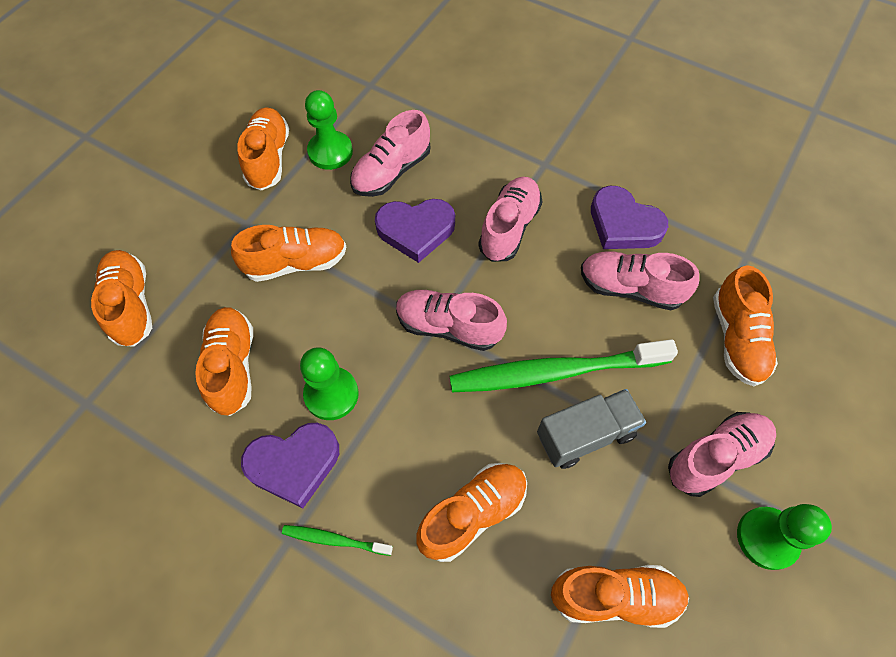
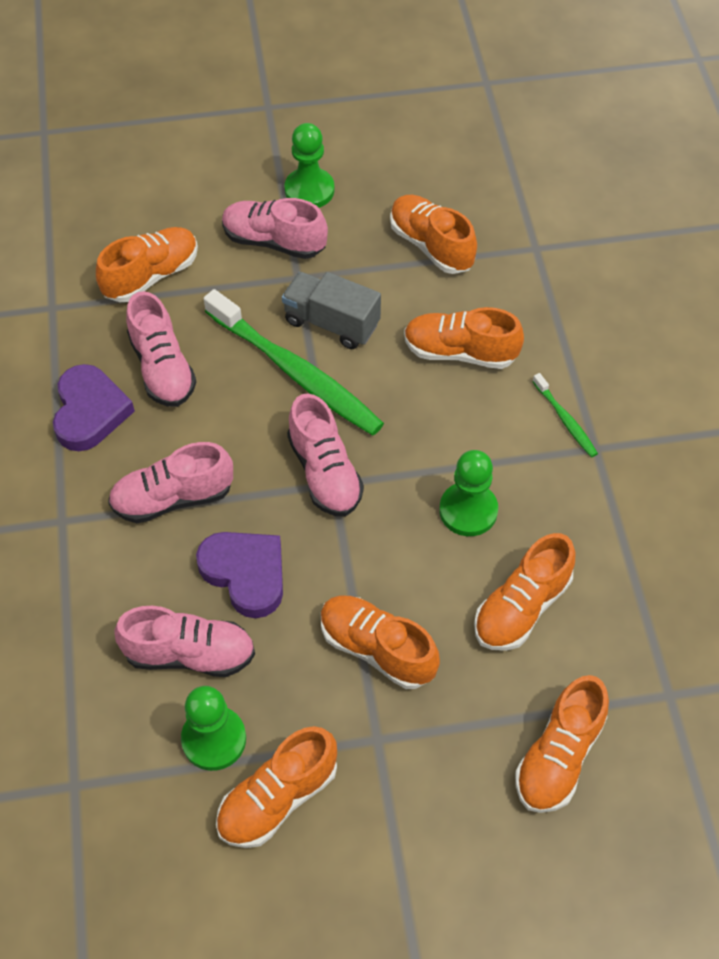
camera: 130 degrees left, 5 degrees down
(294, 464) = (545, 490): purple heart -> none

